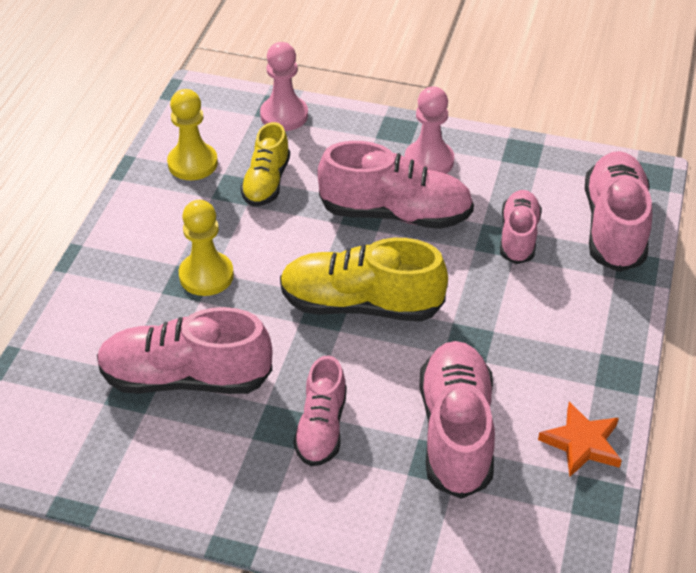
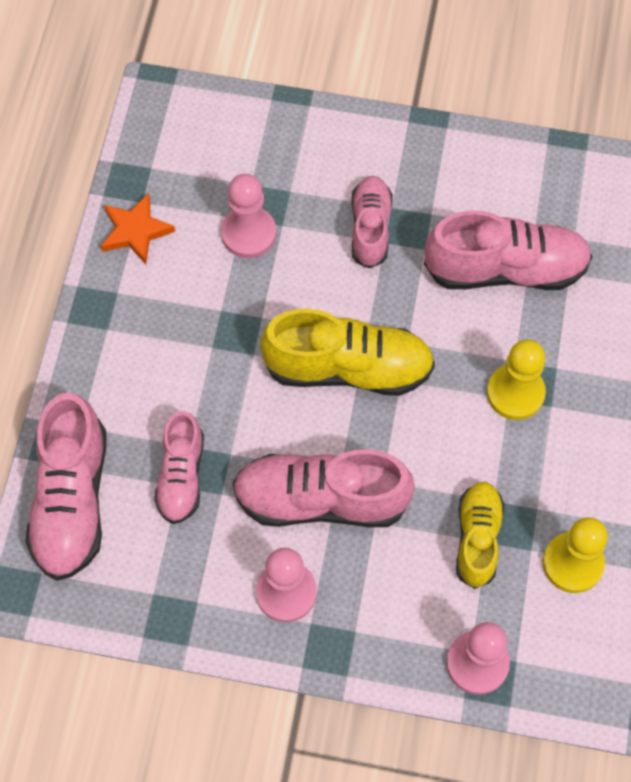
camera: 175 degrees right, 20 degrees up
(456, 432) = (248, 233): pink shoe -> pink pawn

